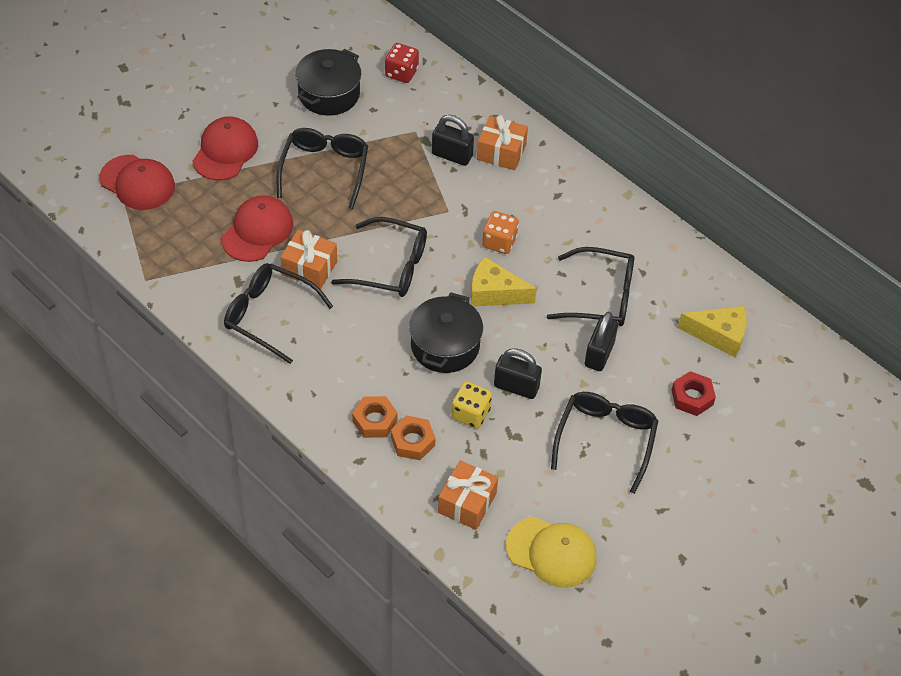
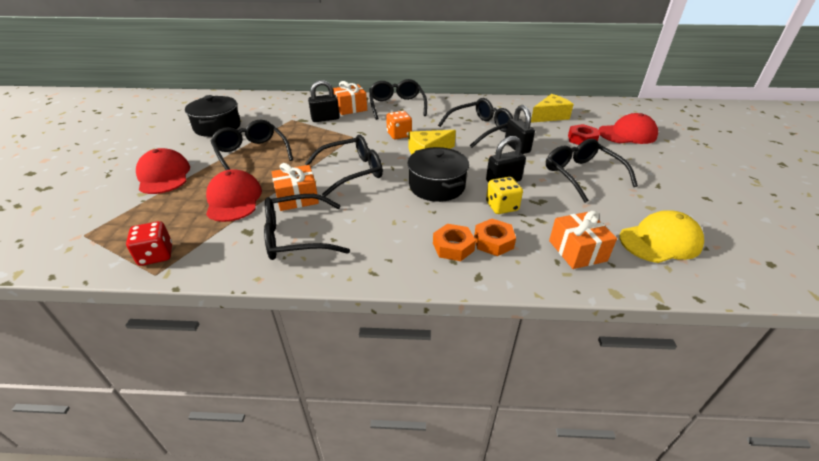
camera: 40 degrees left, 15 degrees down
(137, 183) = (94, 222): red cap -> red cap (627, 134)
(401, 73) = (255, 105): red dice -> red dice (156, 255)
(560, 183) = (397, 105): none -> black glasses

